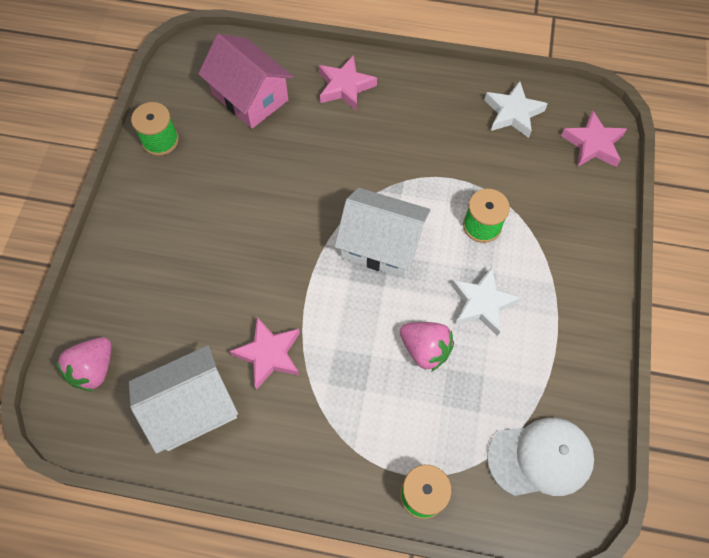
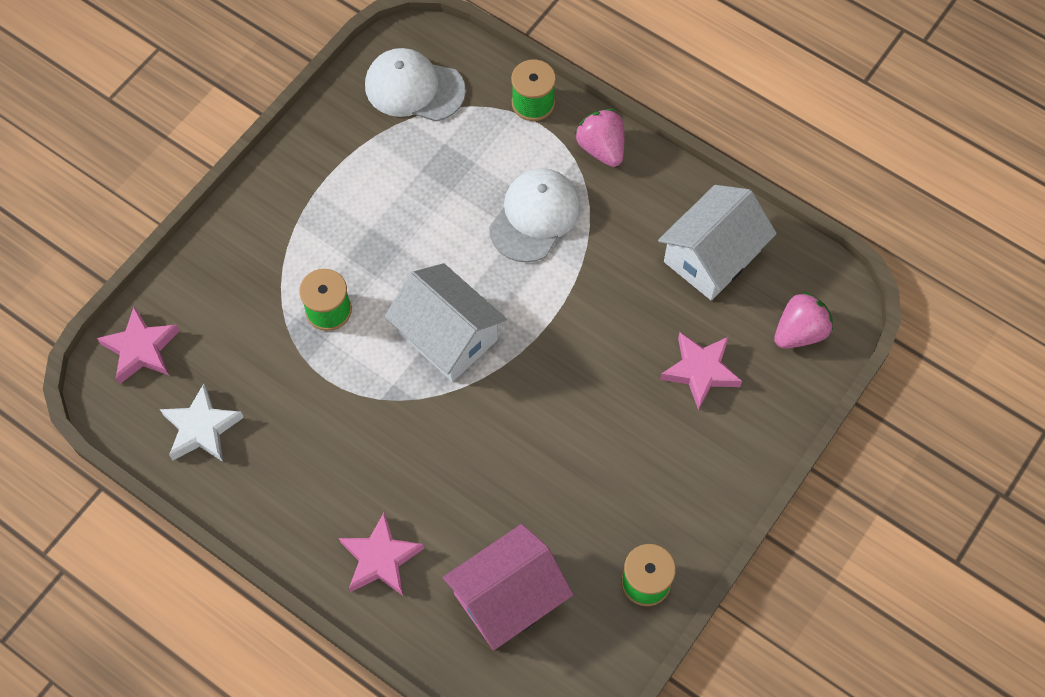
camera: 155 degrees left, 0 degrees up
(191, 407) = (712, 256): white house -> white house turned 45 degrees counterclockwise
(250, 97) = (508, 598): pink house -> pink house turned 75 degrees clockwise
(269, 354) = (617, 273): pink star -> pink star (700, 371)
(363, 376) = (535, 216): none -> white cap
(425, 349) = (462, 215): pink strawberry -> pink strawberry (601, 148)
(482, 303) = (380, 233): white star -> none

